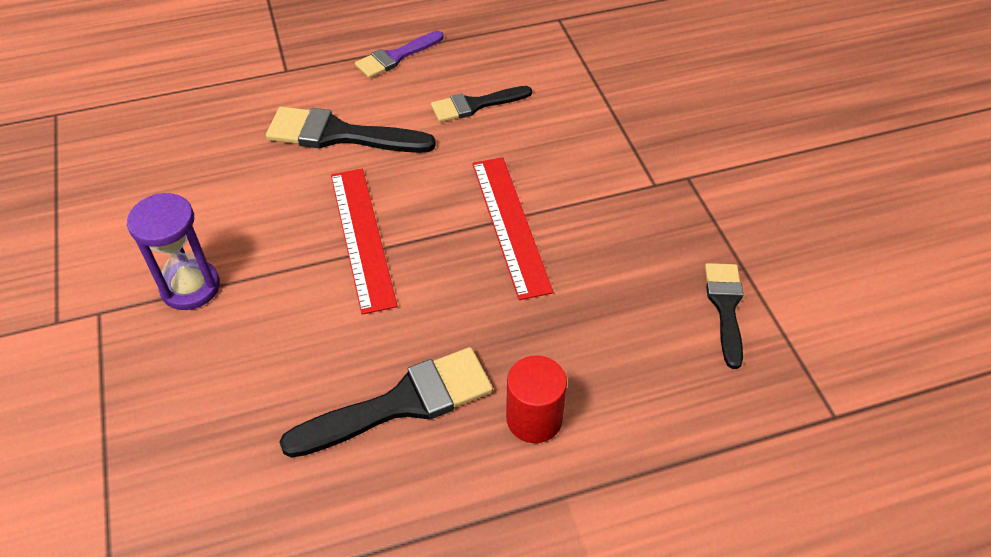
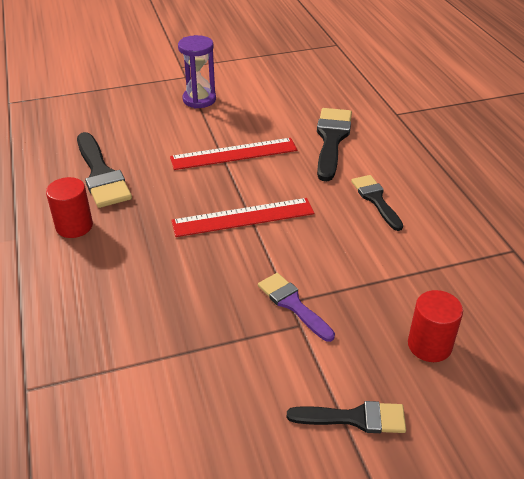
camera: 90 degrees right, 10 degrees down
(396, 57) = (426, 159): purple brush -> purple brush (293, 304)
(697, 89) = (429, 345): none -> red cylinder
(725, 307) = (147, 333): black brush -> black brush (354, 418)

